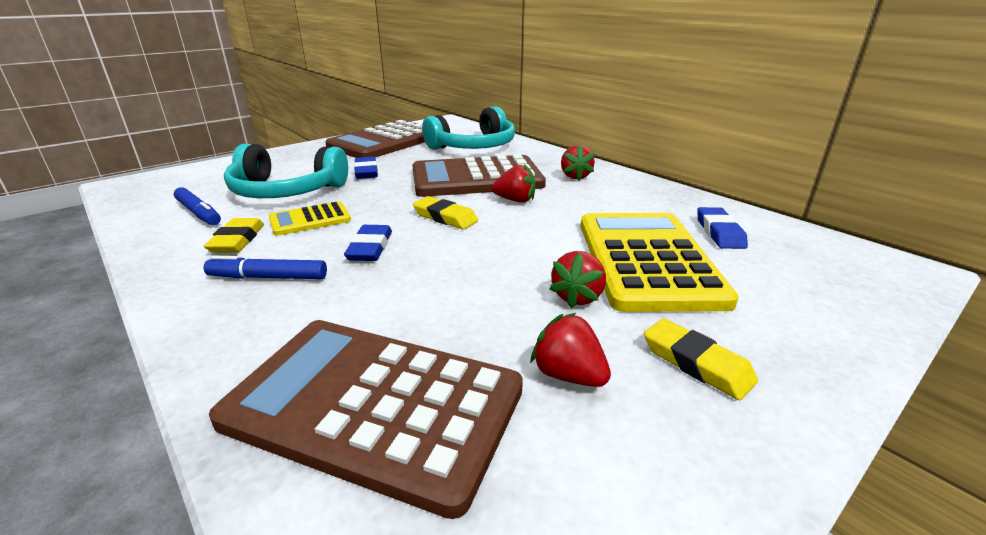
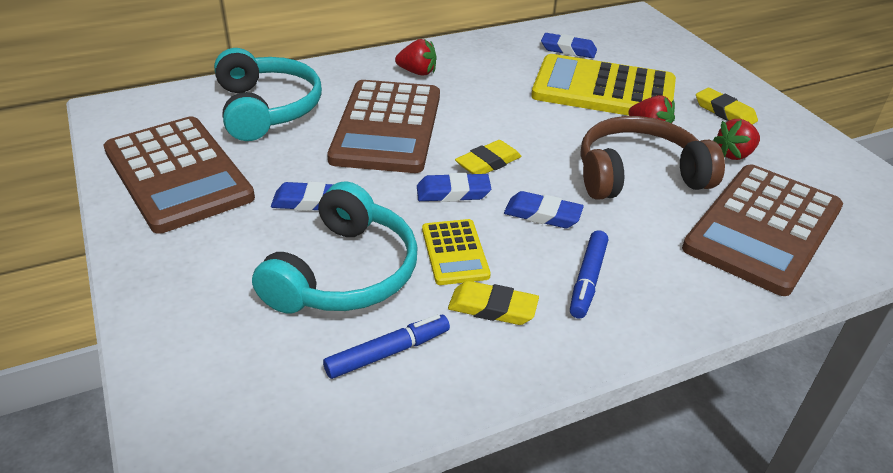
camera: 75 degrees left, 10 degrees up
(393, 210) = (453, 192): none -> blue eraser
(466, 294) = (638, 174): none -> brown headphones
(515, 200) = (464, 117): red strawberry -> none
(696, 363) = (724, 112): yellow eraser -> yellow eraser turned 75 degrees clockwise

